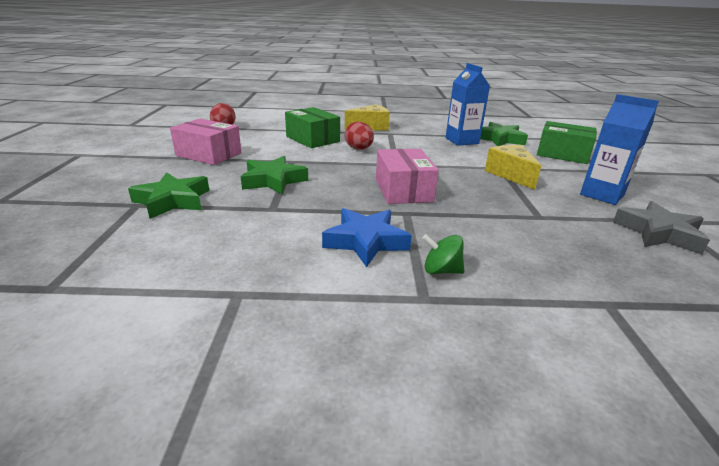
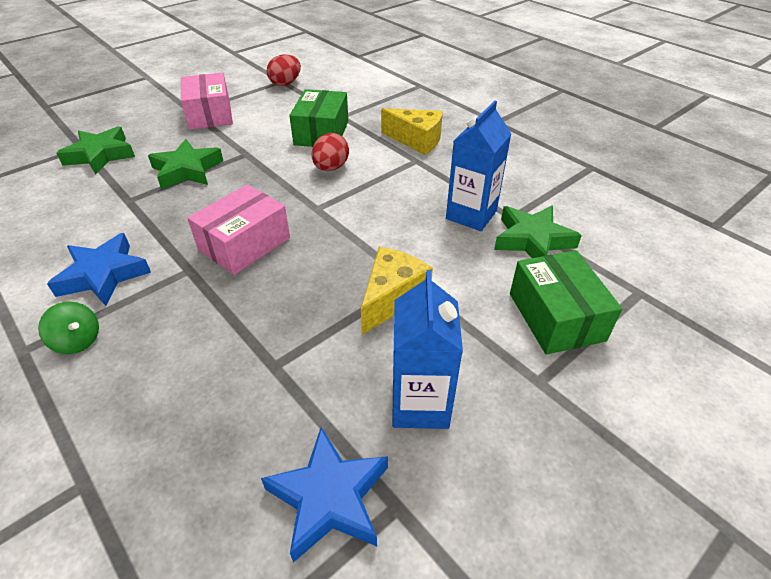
camera: 50 degrees right, 15 degrees up
(441, 270) = (78, 341): green spinning top -> green spinning top turned 150 degrees clockwise
(658, 233) = (329, 497): grey star -> blue star

